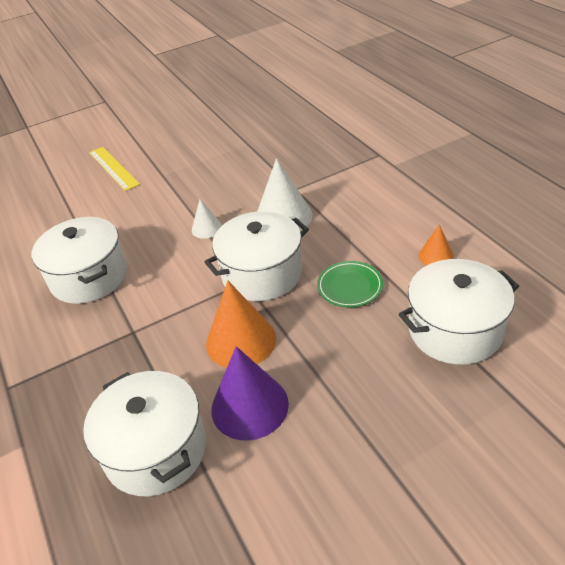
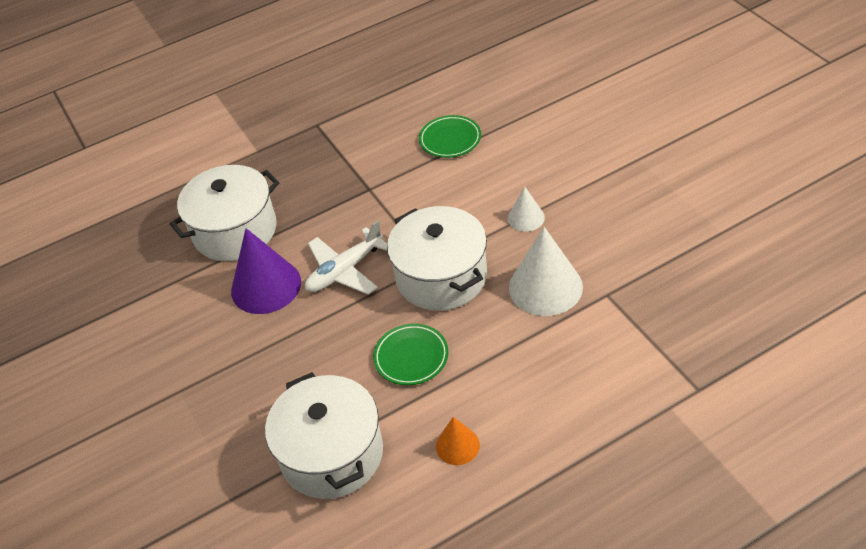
camera: 90 degrees right, 5 degrees up
(89, 277) = (450, 139): white pot -> green plate
(114, 168) = (653, 111): yellow ruler -> none
(241, 341) = (345, 270): orange cone -> white plane

